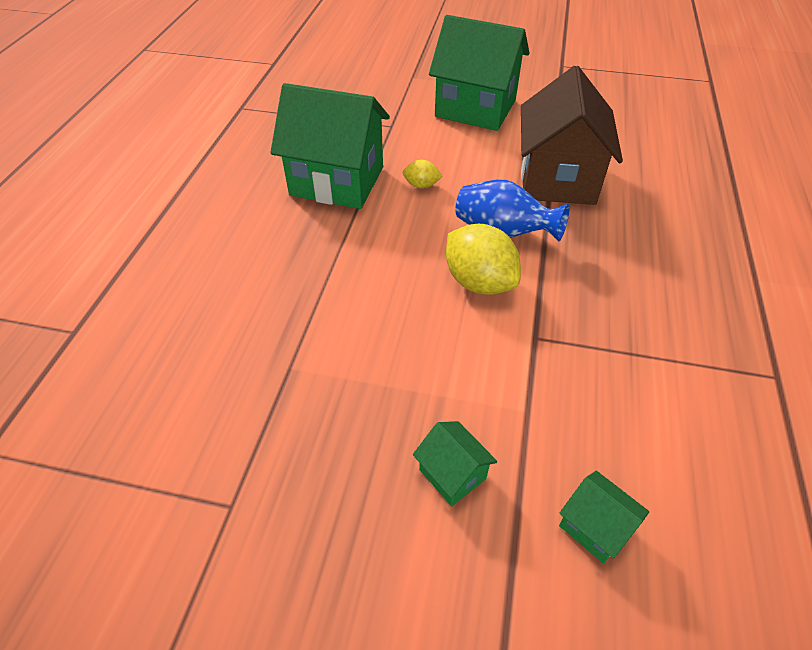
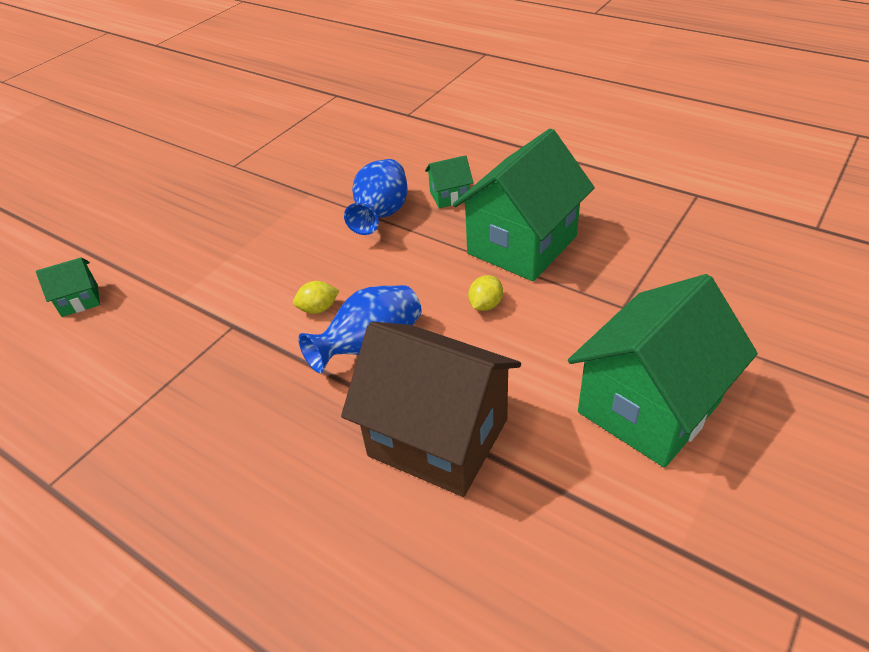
camera: 115 degrees right, 5 degrees down
(318, 285) = (381, 215): none -> blue vase
(452, 474) = (171, 248): green house -> green house (449, 196)
(479, 282) = (318, 309): yellow lemon -> yellow lemon, size x0.50

